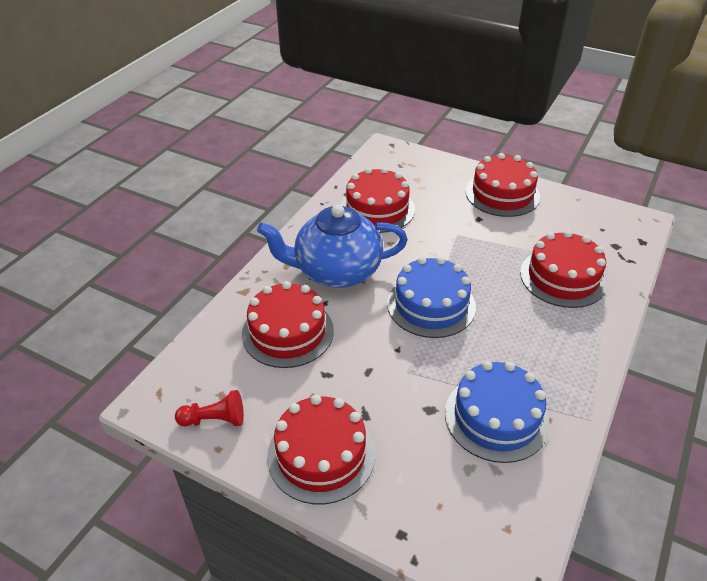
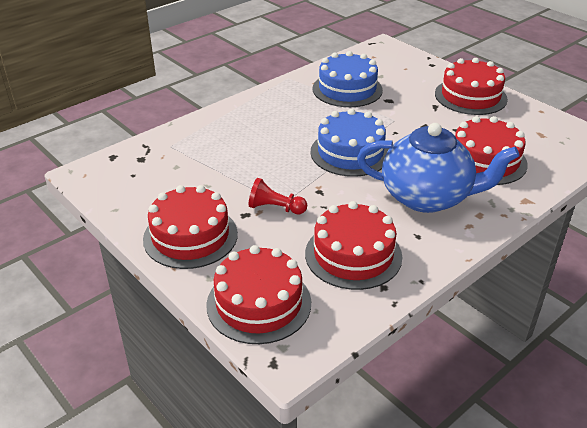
camera: 160 degrees left, 5 degrees down
(214, 420) = (545, 124): red pawn -> red pawn (275, 208)
(563, 277) = (219, 147): red cake -> red cake (259, 303)

